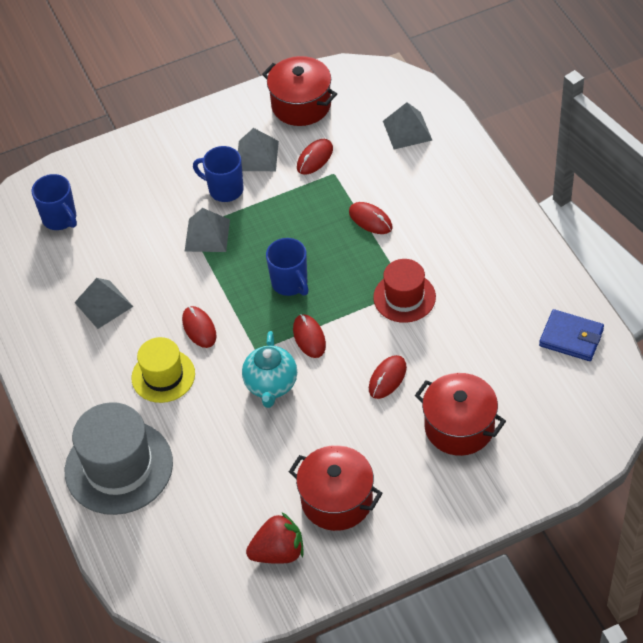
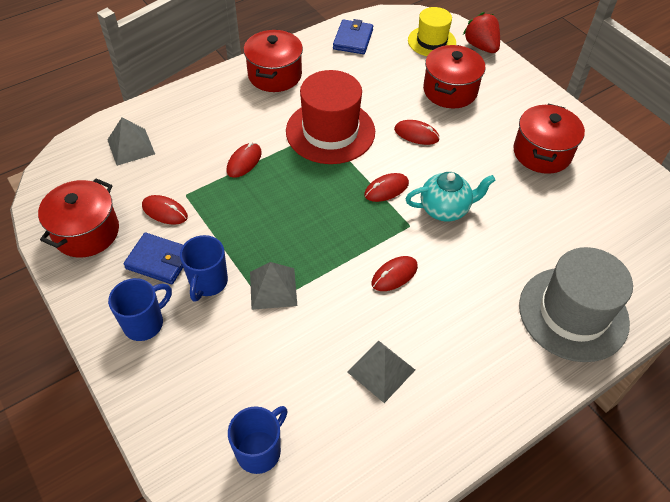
camera: 105 degrees left, 0 degrees up
(163, 376) = (458, 295): yellow hat -> yellow hat (431, 41)
(257, 155) = (159, 261): grey pyramid -> blue wallet
(278, 552) = (604, 183): red strawberry -> red strawberry (481, 46)
(290, 283) = (327, 210): blue mug -> blue mug (145, 323)
(404, 297) = (330, 131): red hat -> red hat, size x1.64
(508, 253) = (275, 75): none -> red pot

